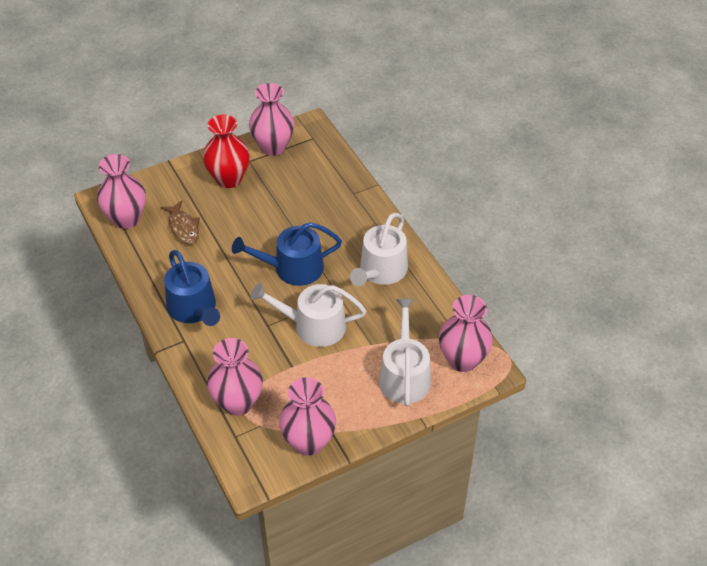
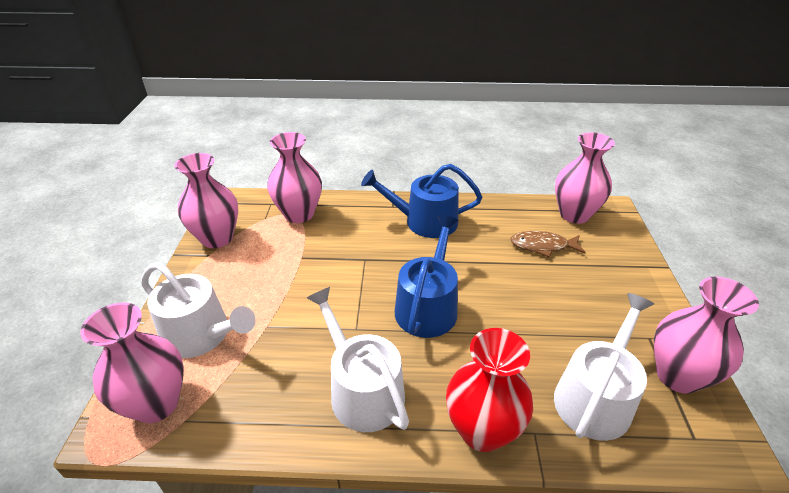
camera: 120 degrees right, 10 degrees down
(229, 179) = (616, 306): red vase -> red vase (482, 430)
(313, 326) = (334, 290): white watering can -> white watering can (595, 396)

